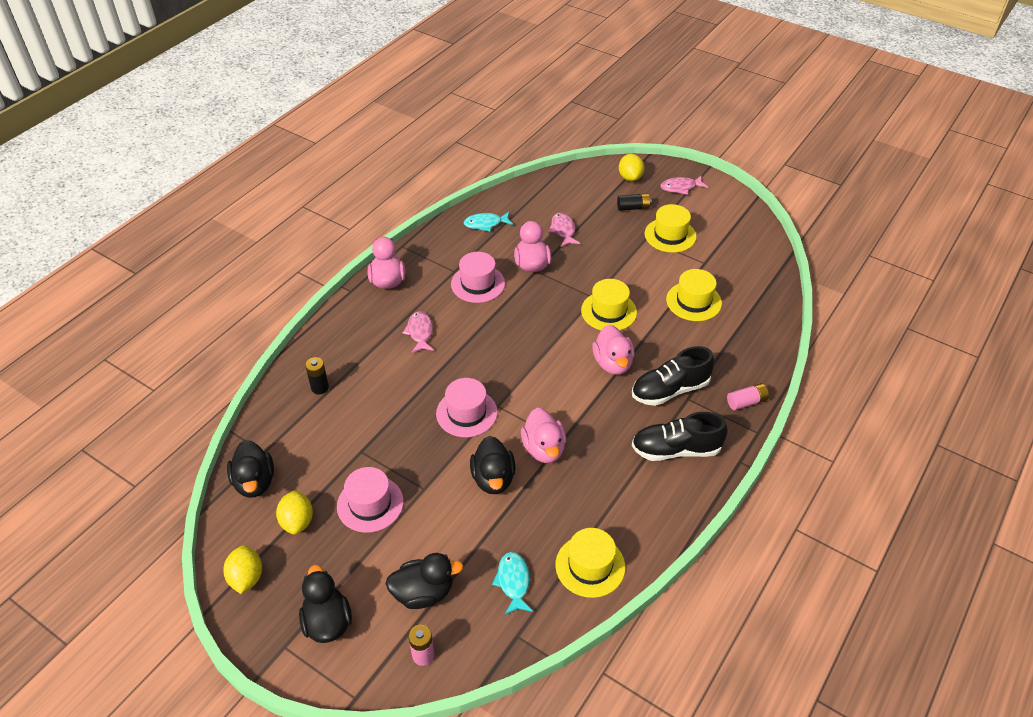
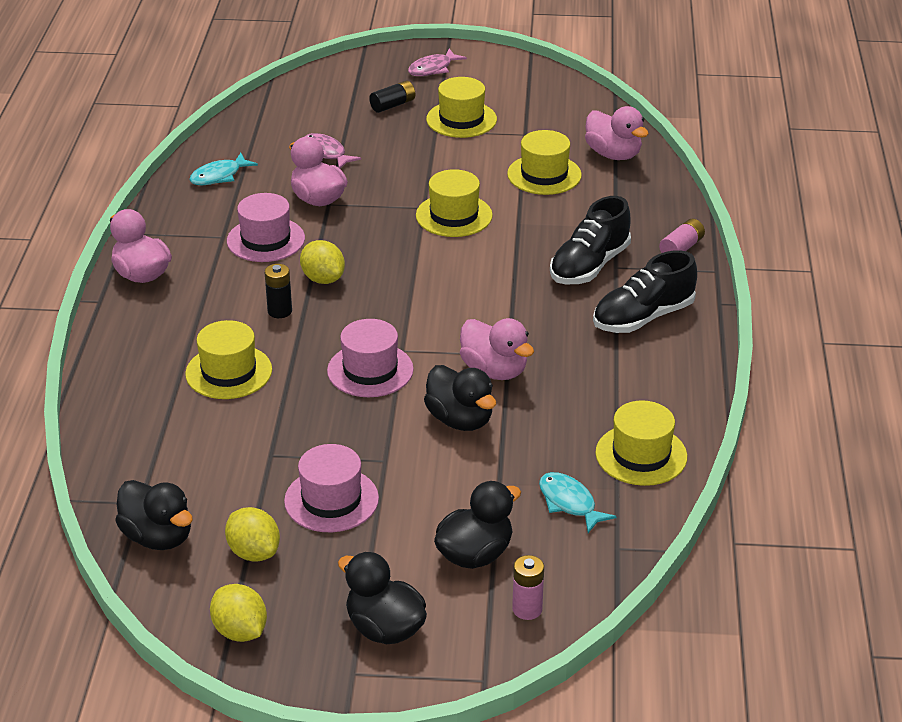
camera: 30 degrees left, 10 degrees down
(320, 387) = (154, 412): black battery -> black battery (280, 311)
(383, 376) = (229, 372): none -> yellow hat
(420, 332) = (235, 312): pink fish -> none
(612, 363) = (502, 263): pink duck -> pink duck (613, 154)
(630, 177) = (362, 76): yellow lemon -> yellow lemon (323, 279)

